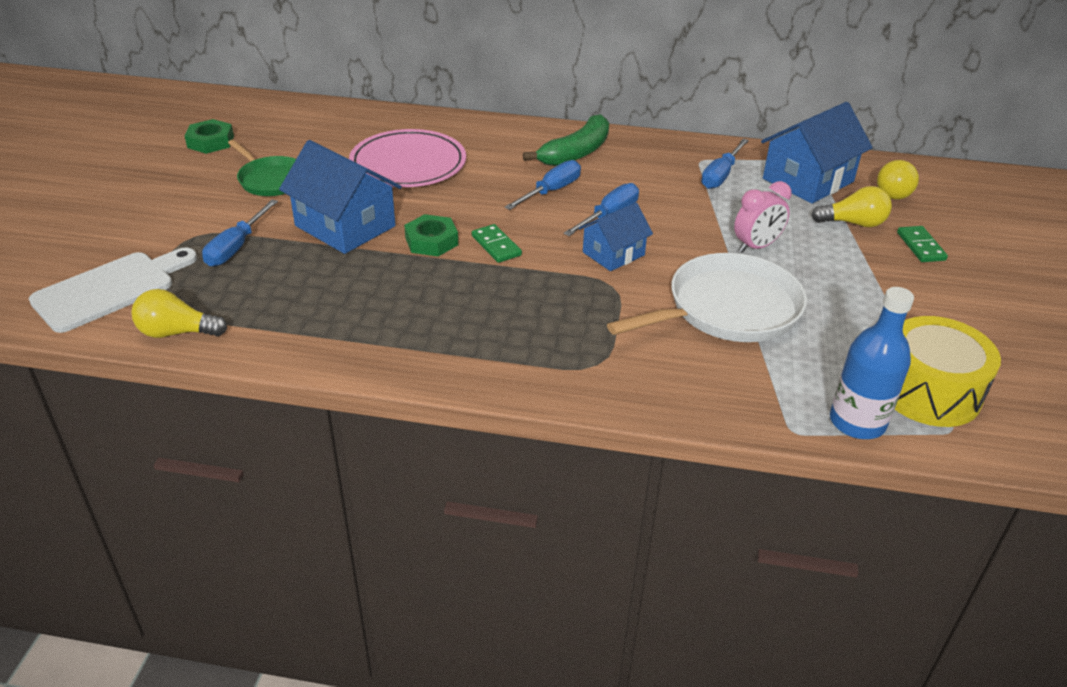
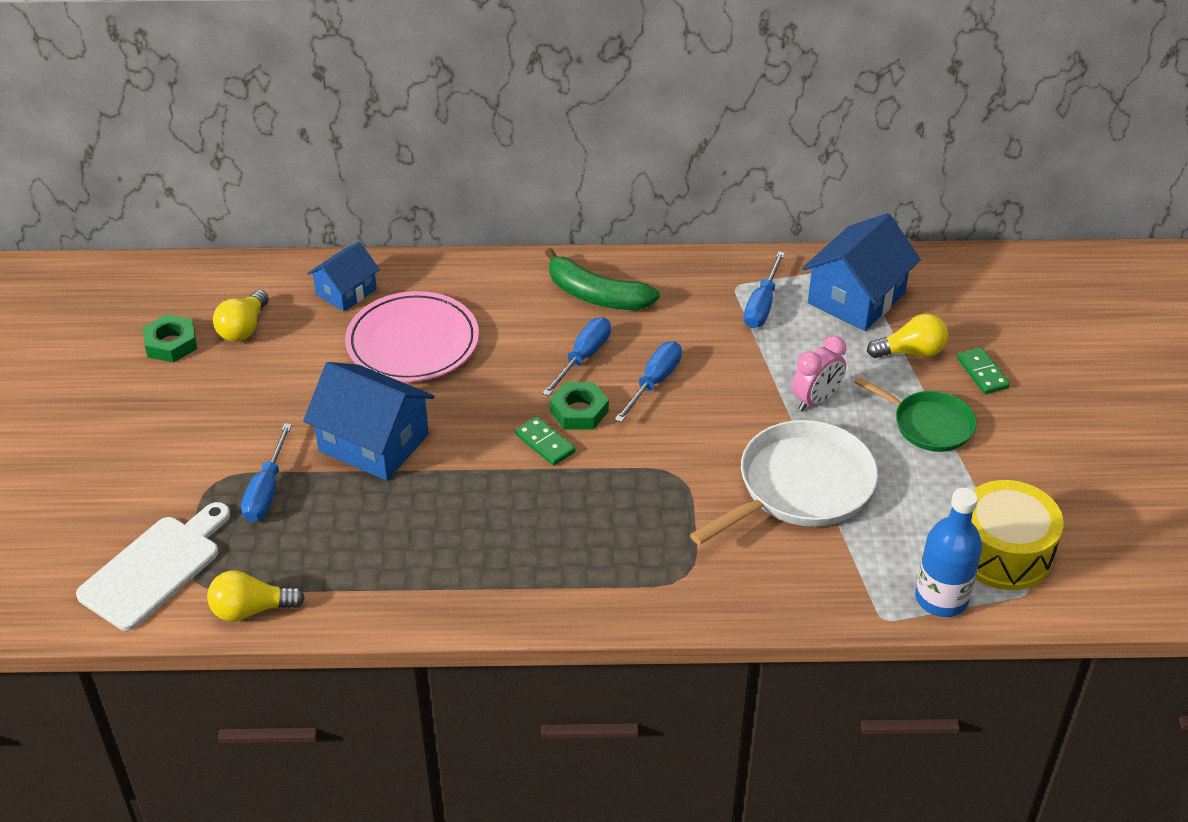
camera: 10 degrees left, 5 degrees up
(271, 180) = (266, 390): green pan -> green pan (929, 424)
(431, 241) = (474, 448): green nut -> green nut (579, 411)
(576, 152) = (596, 296): green banana -> green banana turned 90 degrees clockwise
(613, 254) = (670, 434): blue house -> blue house (346, 292)
(895, 192) = (949, 300): yellow light bulb -> yellow light bulb (243, 328)

